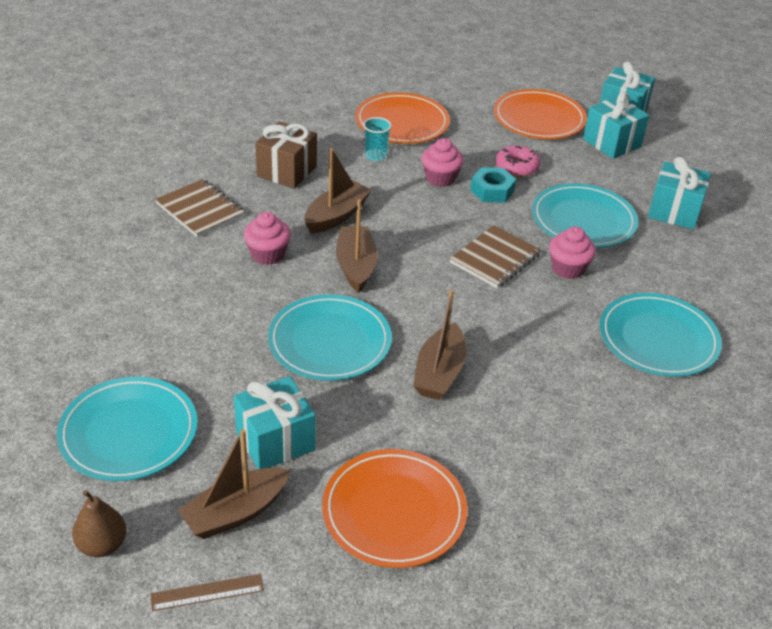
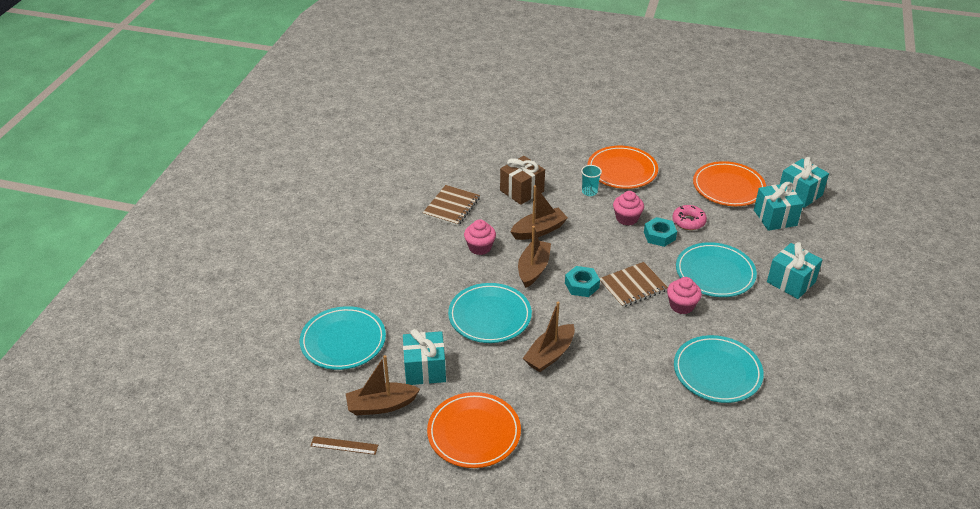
camera: 25 degrees right, 0 degrees up
(102, 545) = (300, 402): brown pear -> none
(200, 210) = (451, 207): brown notebook -> brown notebook turned 45 degrees clockwise
(430, 272) = (581, 285): none -> turquoise nut

